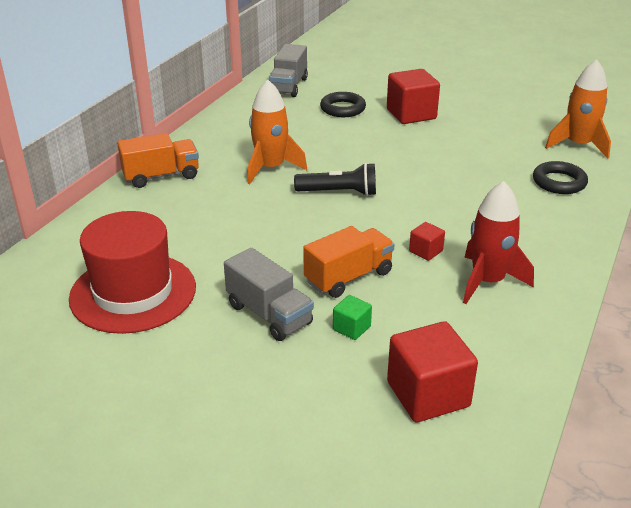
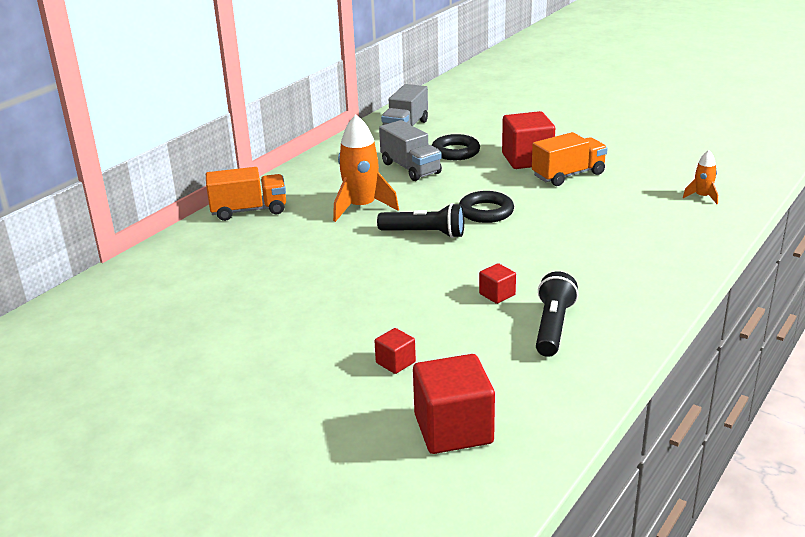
camera: 10 degrees right, 5 degrees down
(133, 292) = (189, 317): red hat -> none
(269, 314) = (316, 345): grey truck -> grey truck (410, 168)
(348, 277) = (408, 315): orange truck -> orange truck (568, 175)
(351, 328) = (395, 362): green cube -> red cube
(487, 281) = (553, 327): red rocket -> black flashlight
(559, 182) = (667, 233): black ring -> black ring (486, 212)
(578, 145) = (702, 197): orange rocket -> orange rocket, size x0.51

